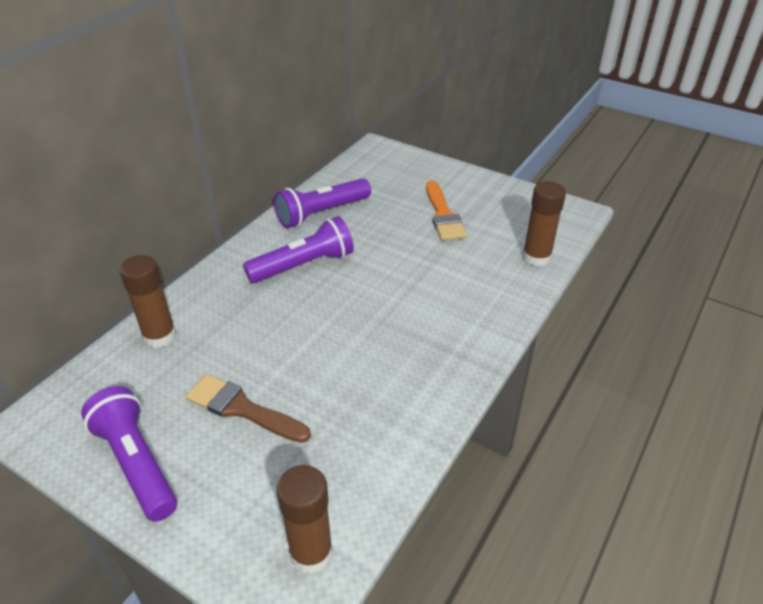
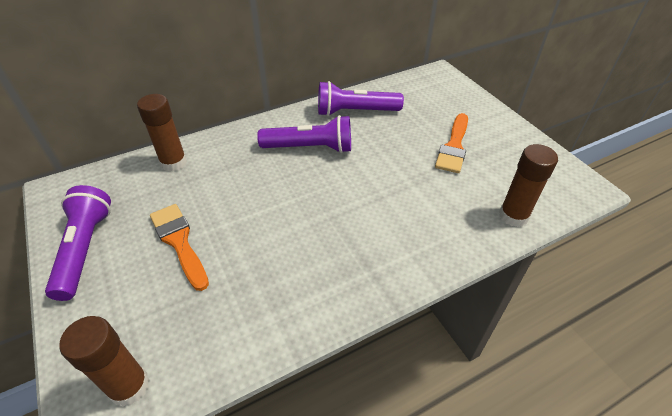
camera: 30 degrees right, 5 degrees up
(242, 409) = (179, 242): brown brush -> orange brush

